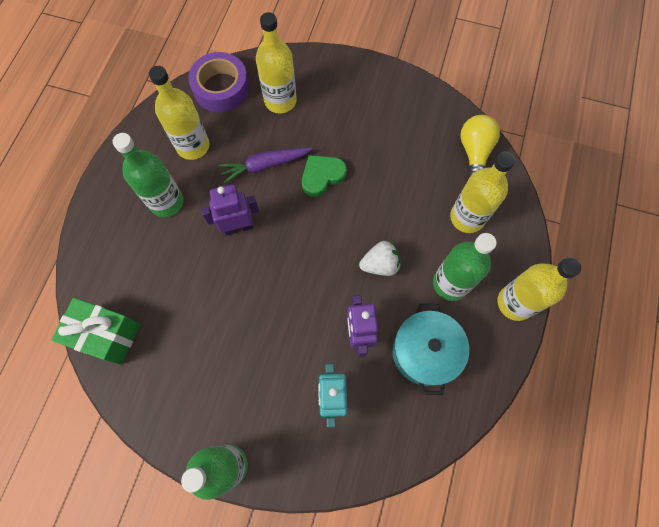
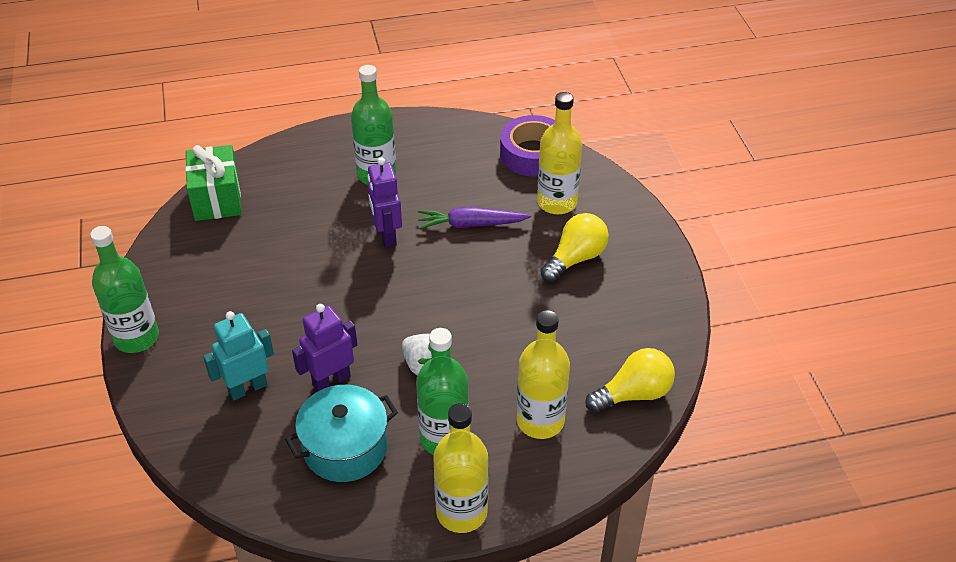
camera: 60 degrees right, 25 degrees down
(193, 146) = (451, 164): yellow bottle -> none
(238, 227) = (386, 236): purple robot -> purple robot turned 150 degrees counterclockwise
(265, 165) = (471, 224): purple carrot -> purple carrot turned 45 degrees counterclockwise
(322, 176) = (493, 273): green heart -> none
(340, 119) = (575, 258): none -> yellow light bulb

